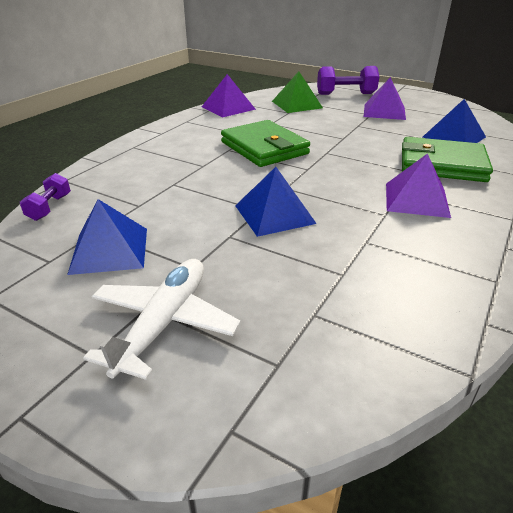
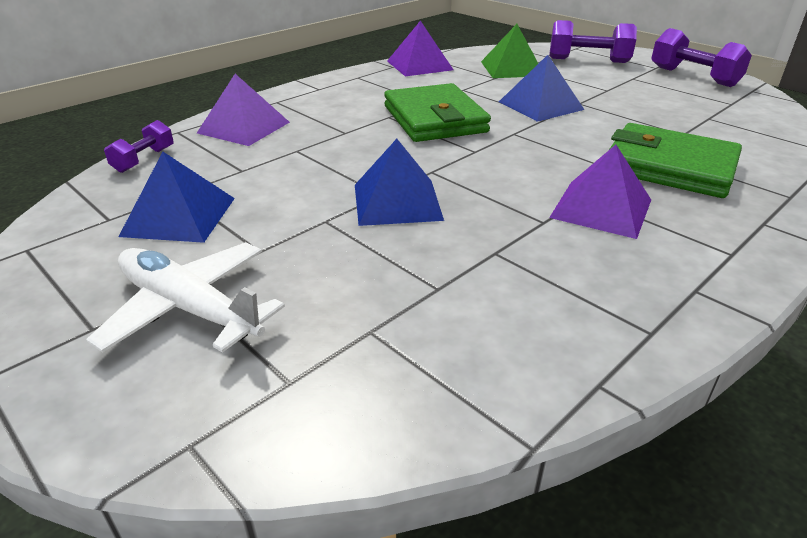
camera: 15 degrees right, 0 degrees up
(164, 323) = (189, 308): white plane -> white plane turned 90 degrees counterclockwise
(384, 111) = (629, 88): purple pyramid -> purple pyramid (244, 127)
(420, 100) = (693, 77): none -> purple dumbbell
(454, 137) = (712, 131): blue pyramid -> blue pyramid (541, 105)

